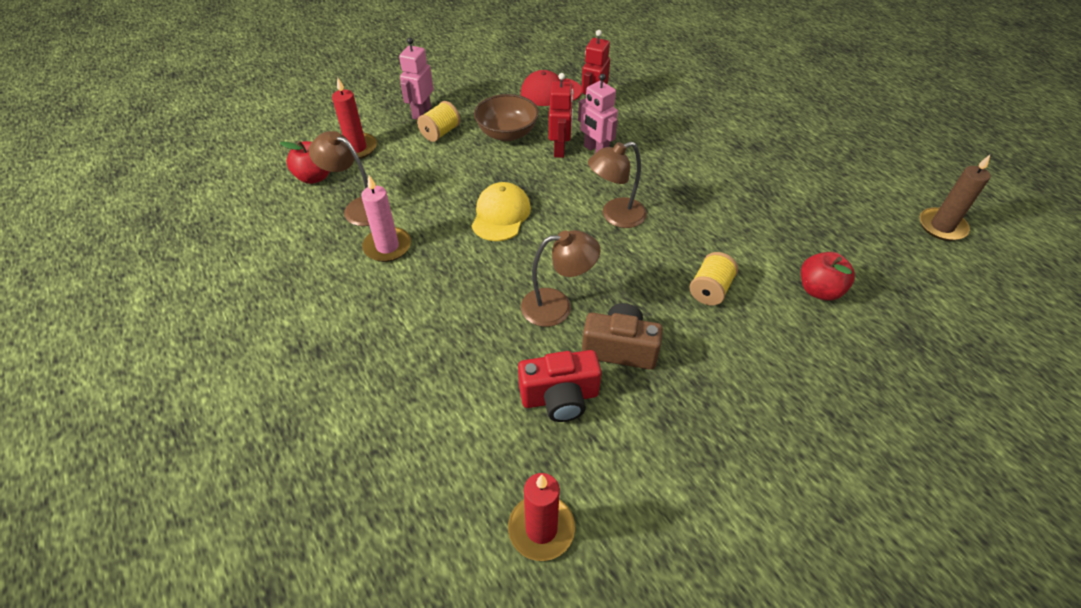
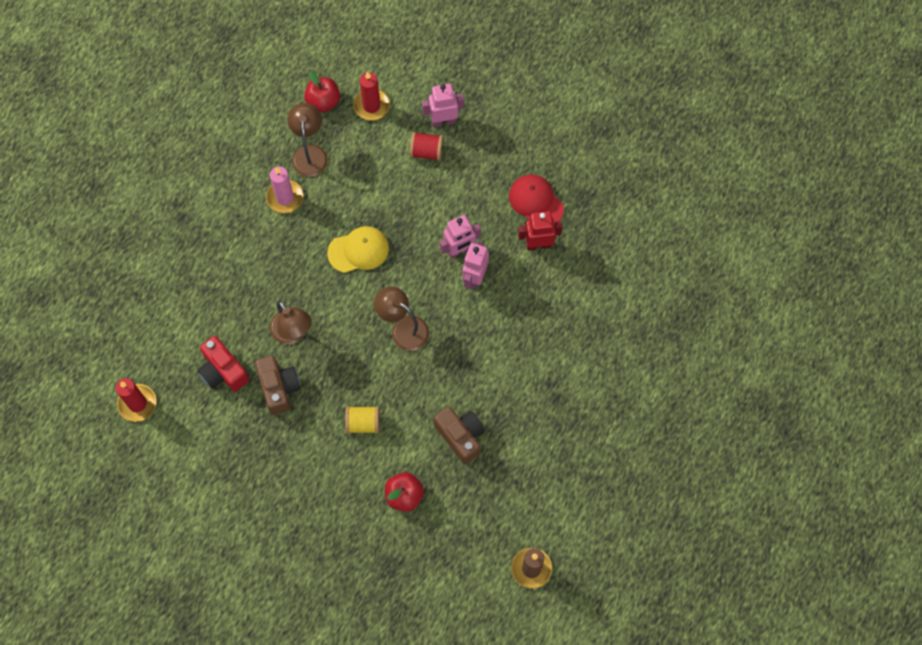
camera: 60 degrees right, 20 degrees up
(440, 133) = (426, 152): yellow spool -> red spool
(507, 133) = (456, 200): brown bowl -> none
(560, 149) = (459, 250): red robot -> pink robot
(765, 221) = (461, 436): none -> brown camera

